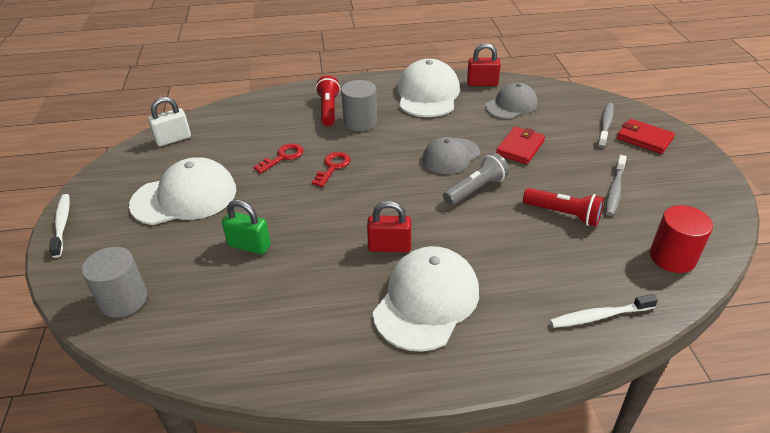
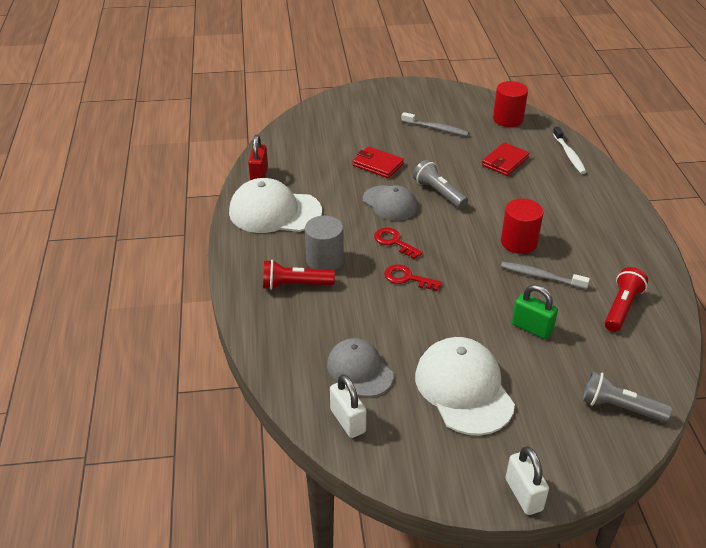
camera: 90 degrees left, 0 degrees up
(62, 224) = (523, 494): white toothbrush -> white padlock
(124, 300) = (620, 407): grey cylinder -> grey flashlight
(249, 245) = (532, 328): green padlock -> green padlock turned 75 degrees counterclockwise
(283, 157) = (389, 316): red key -> red key (394, 242)
(389, 247) = (519, 242): red padlock -> red cylinder
(426, 301) = (574, 225): white cap -> none
(511, 105) = (305, 162): grey cap -> grey cap (359, 370)
(563, 214) = (467, 155): red flashlight -> red flashlight (622, 308)
(605, 125) = (345, 118): grey toothbrush -> grey toothbrush (541, 276)
(644, 139) = (367, 105): red wallet -> red wallet (505, 161)

